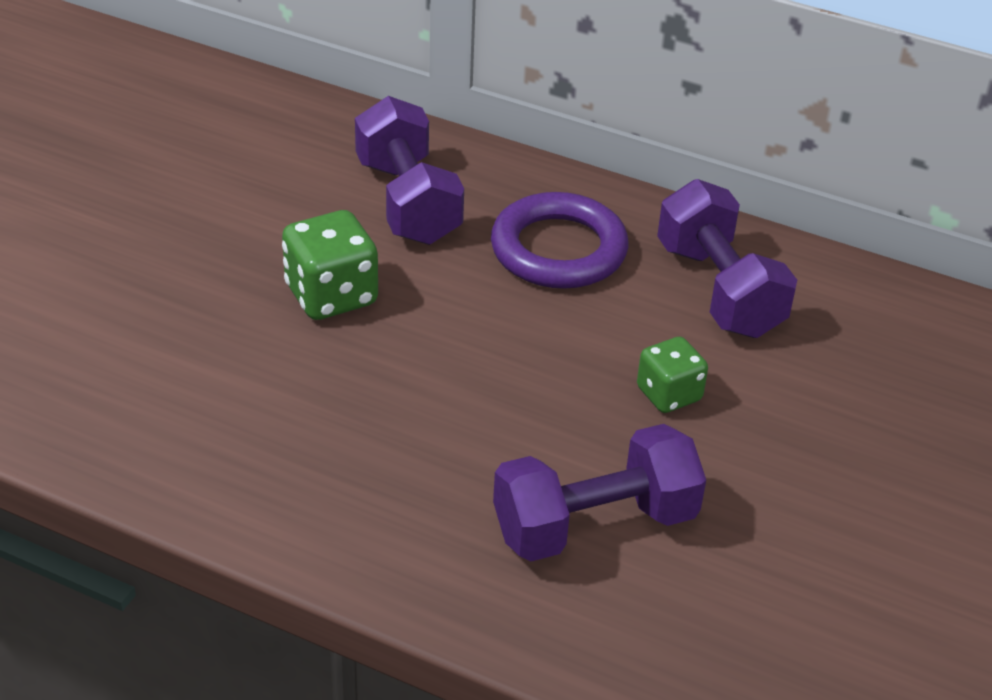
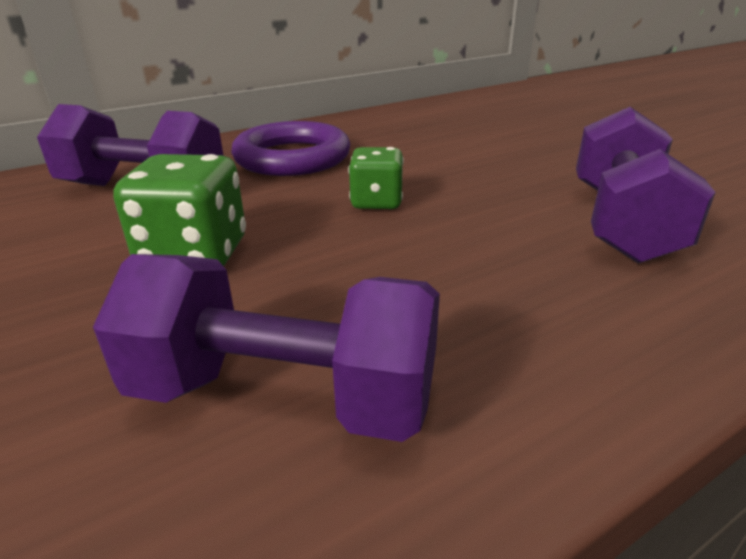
camera: 55 degrees left, 10 degrees down
(669, 394) = (486, 164): green dice -> green dice (376, 202)
(719, 290) = (399, 130): purple dumbbell -> purple dumbbell (284, 396)

